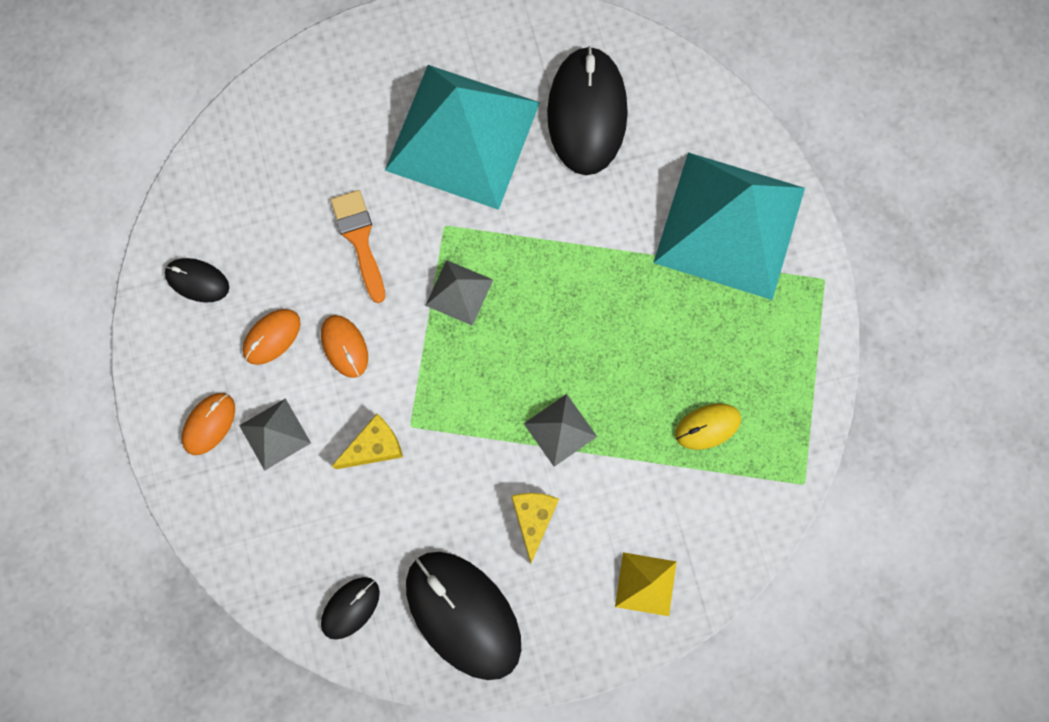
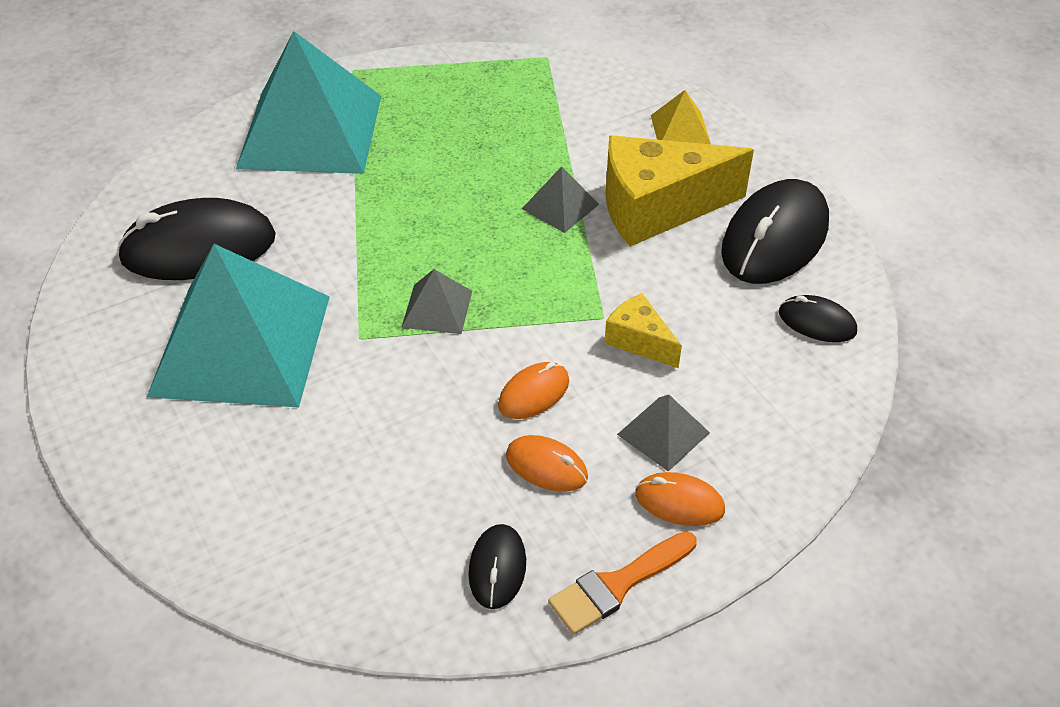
camera: 105 degrees left, 30 degrees down
(359, 239) = (396, 410): orange brush -> orange brush (617, 585)
(533, 519) = (657, 208): yellow cheese -> yellow cheese, size x2.01
(707, 426) = (518, 115): yellow mouse -> none

